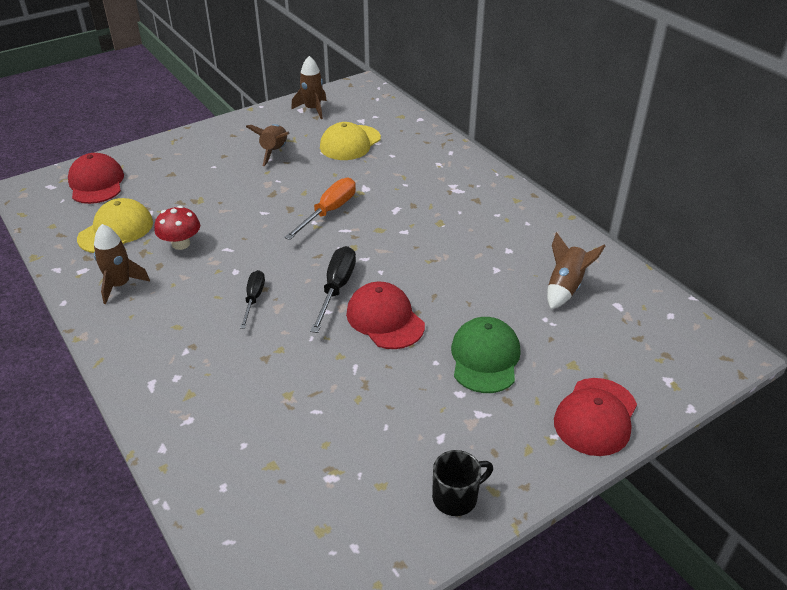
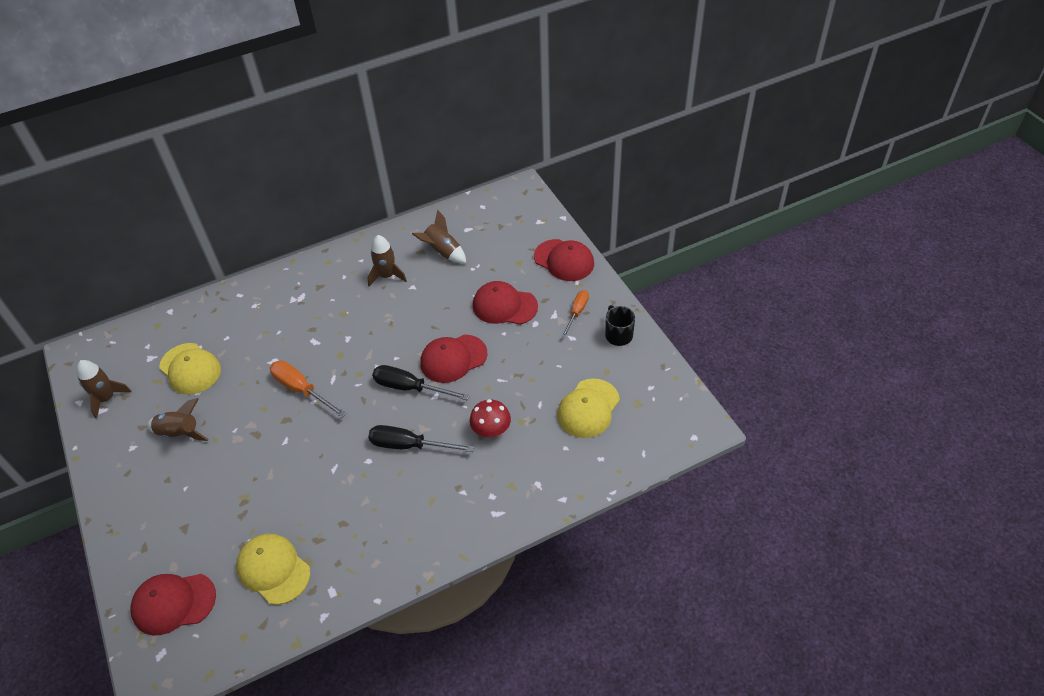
camera: 80 degrees left, 10 degrees up
(120, 285) = (364, 553): brown rocket -> brown rocket (387, 276)
(181, 244) = (314, 507): red mushroom -> red mushroom (491, 430)
(254, 299) = (409, 445): black screwdriver -> black screwdriver, size x1.53
(310, 466) = (588, 408): none -> yellow cap
(485, 358) = (504, 306): green cap -> red cap
(491, 440) = (577, 312): none -> orange screwdriver

